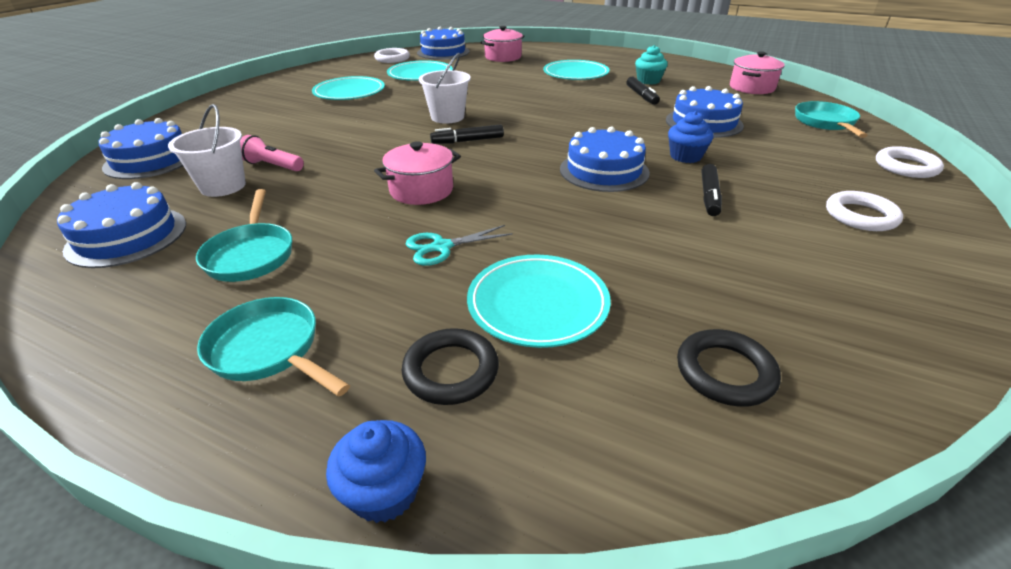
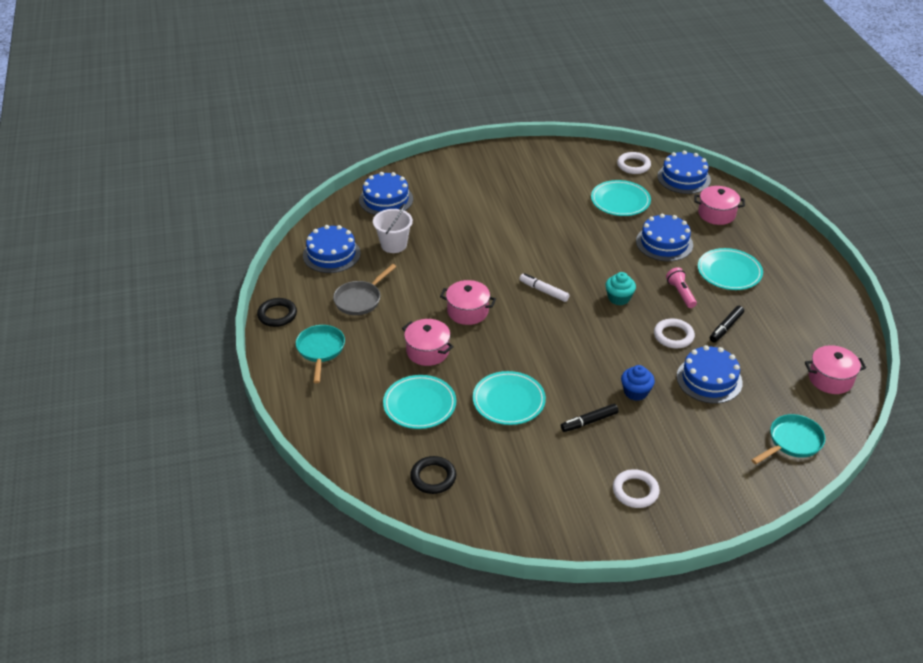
camera: 50 degrees right, 5 degrees up
(251, 255) = (360, 300): turquoise pan -> grey pan
(273, 166) = (429, 243): pink flashlight -> pink flashlight (680, 293)
(349, 93) = (548, 195): turquoise plate -> turquoise plate (508, 401)
(384, 491) = (298, 419): blue cupcake -> none
(441, 247) = (427, 351): turquoise scissors -> pink pot
(447, 117) = (566, 261): white bucket -> none
(451, 371) = (358, 403): black ring -> black ring (277, 315)
(467, 141) = (544, 291): black marker -> white marker
(604, 170) = (572, 366): blue cake -> blue cake (664, 243)
(648, 81) = (767, 316): turquoise cupcake -> turquoise cupcake (619, 298)
(906, 167) = (746, 500): white ring -> white ring (673, 336)

